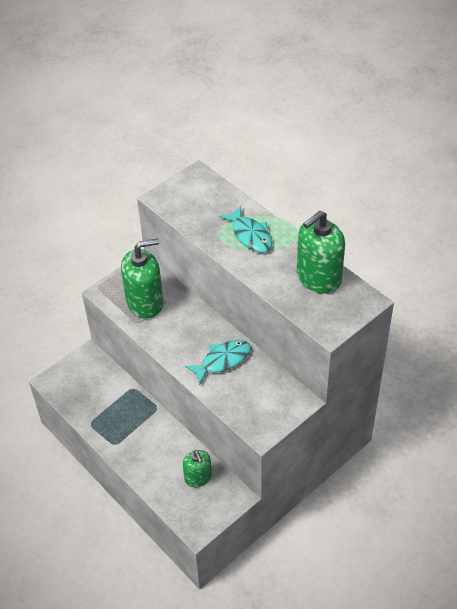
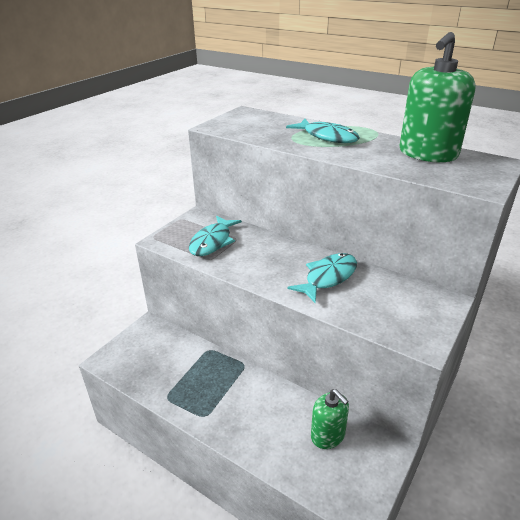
camera: 15 degrees left, 15 degrees down
(145, 303) = (212, 242): green soap dispenser -> turquoise fish

